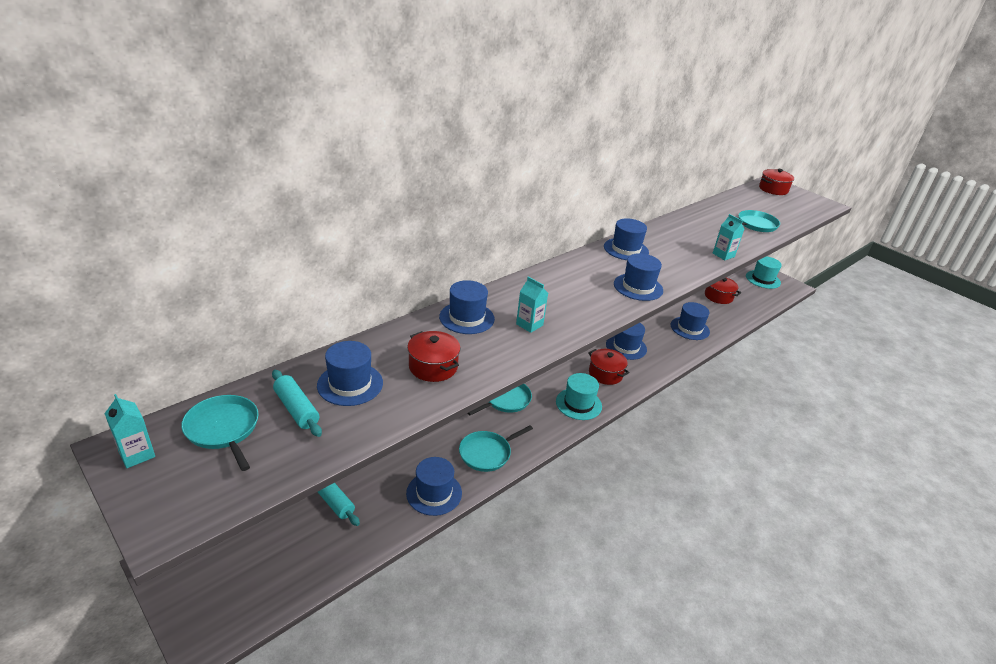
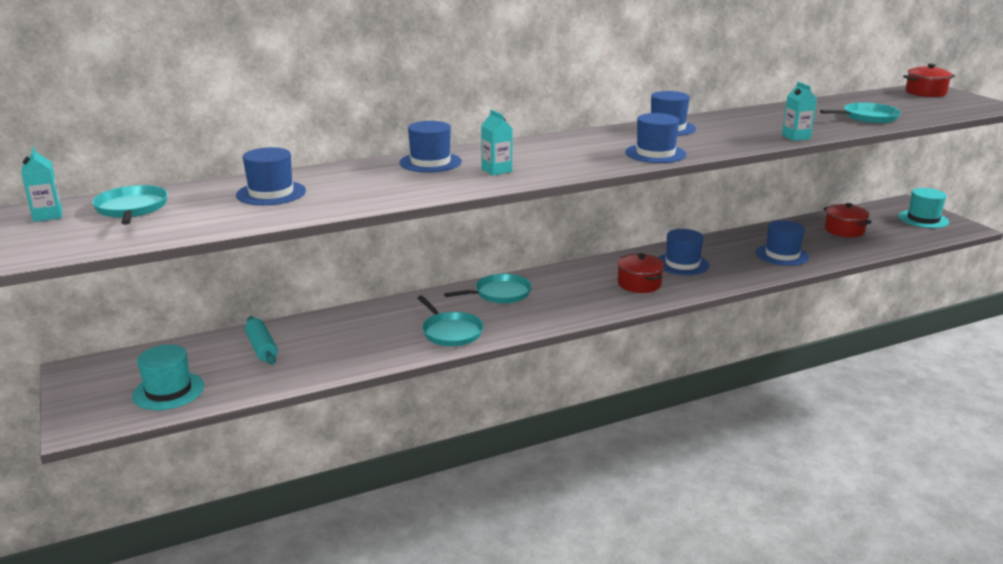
camera: 20 degrees right, 10 degrees down
(296, 409) = (207, 203): turquoise rolling pin -> none
(433, 367) = (364, 189): red pot -> none
(434, 493) = (371, 355): blue hat -> none
(487, 453) = (450, 332): turquoise pan -> turquoise pan turned 105 degrees counterclockwise
(578, 404) = (587, 305): turquoise hat -> turquoise hat (168, 391)

